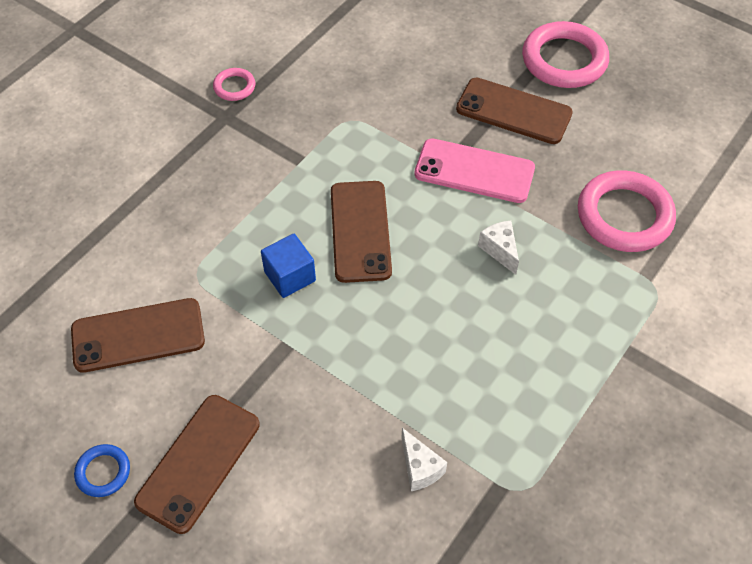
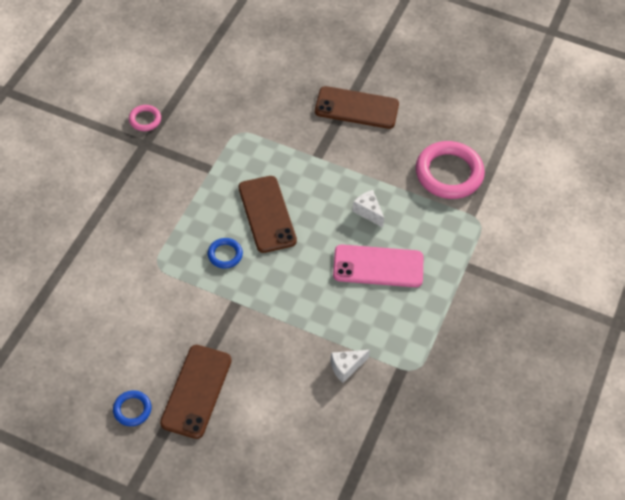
camera: 15 degrees left, 0 degrees up
(138, 335) = (128, 314): brown phone -> none
(290, 276) = (225, 254): blue cube -> blue ring
(420, 468) = (346, 367): white cheese -> white cheese turned 105 degrees clockwise
(474, 171) = (338, 157): pink phone -> pink phone (378, 266)
(564, 60) = (385, 63): pink ring -> none

